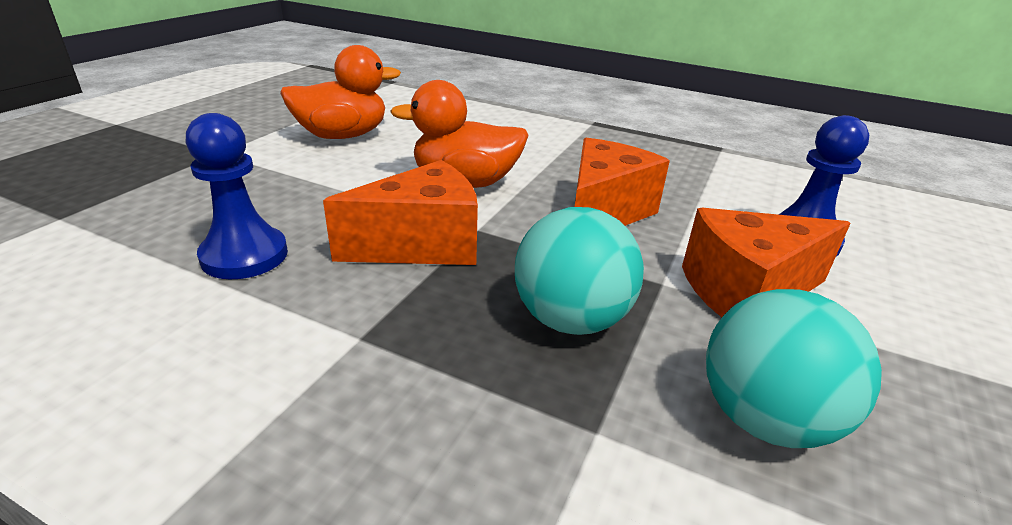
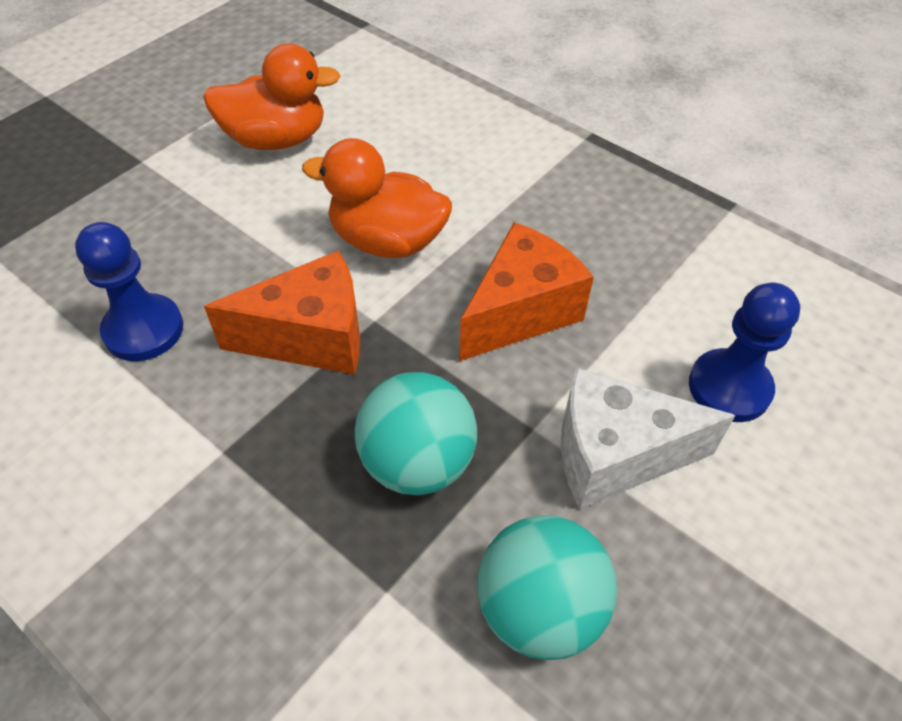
camera: 15 degrees right, 20 degrees up
(746, 292) = (615, 456): orange cheese -> white cheese

